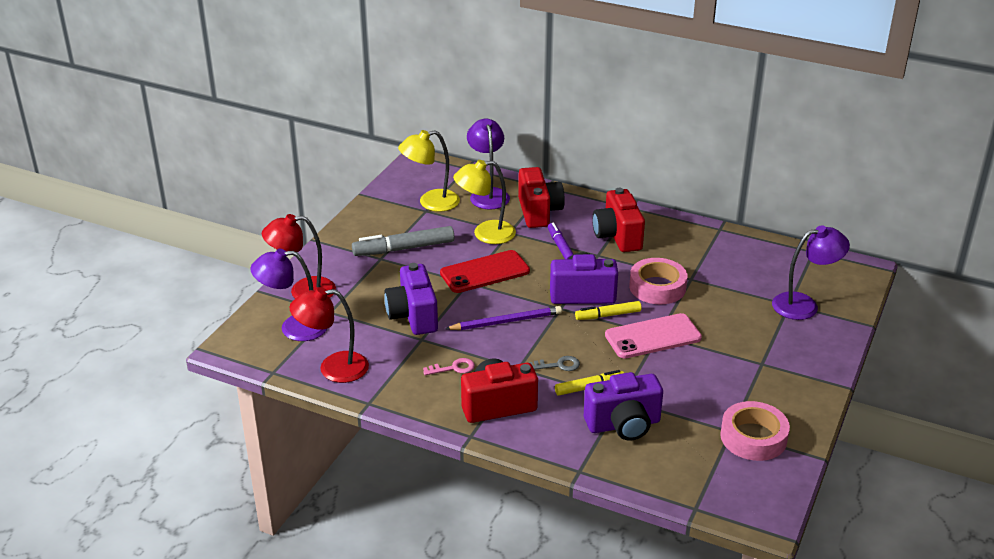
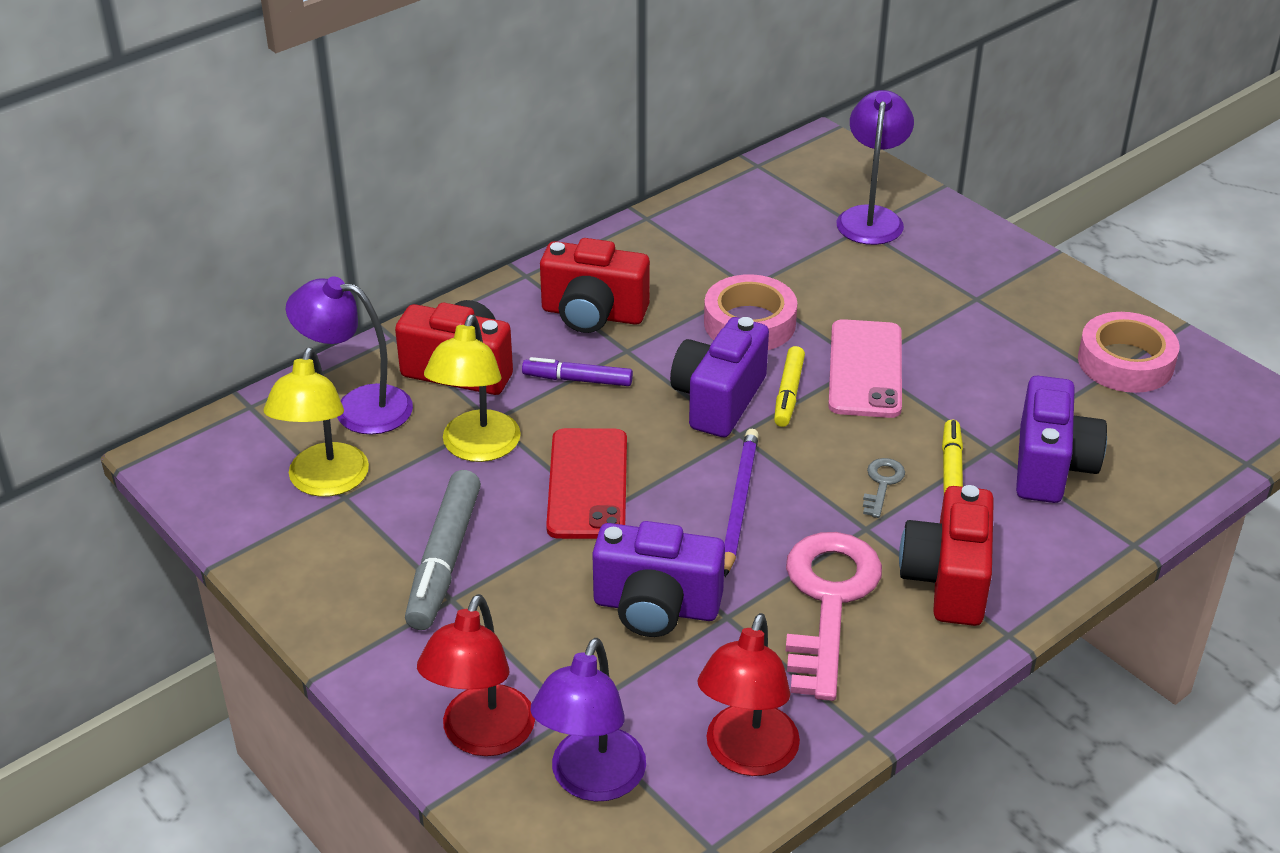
camera: 65 degrees left, 5 degrees up
(453, 368) = (828, 601): pink key -> pink key, size x2.39

